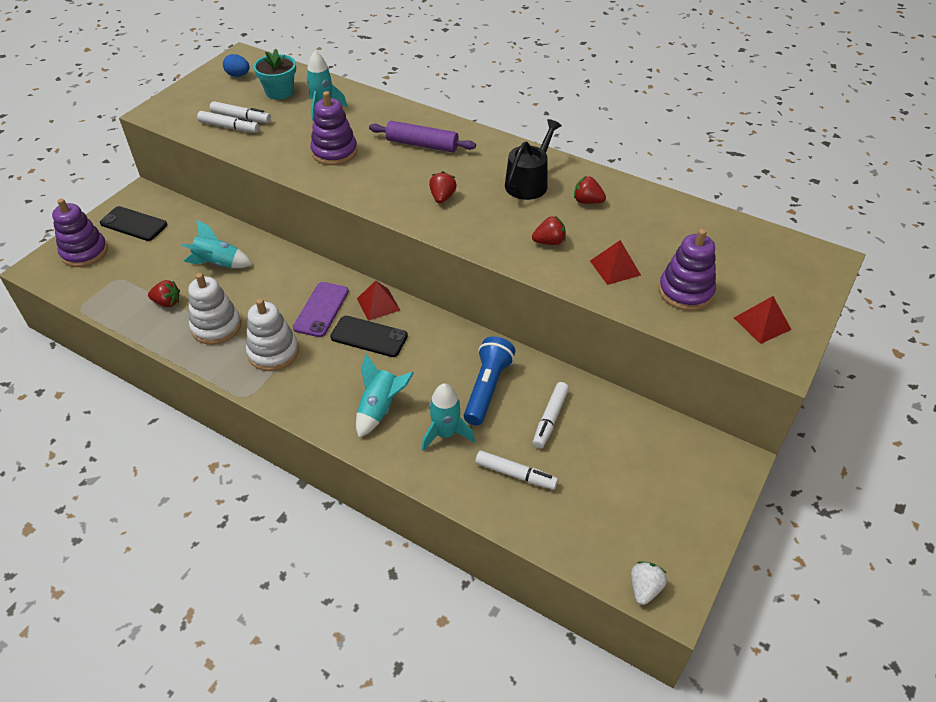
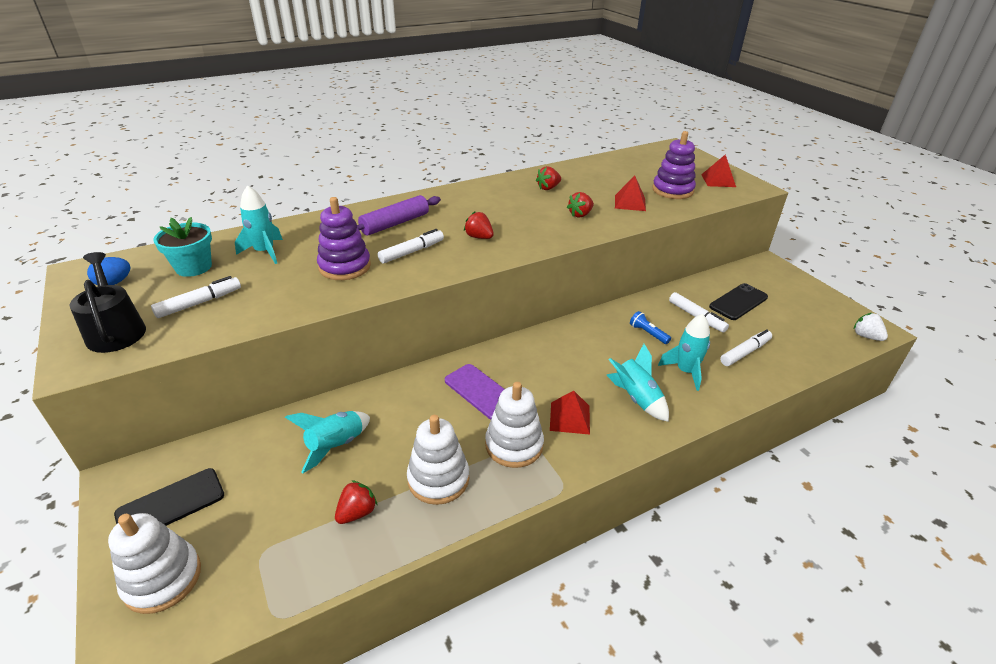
camera: 60 degrees left, 10 degrees down
(84, 252) = (162, 579): purple stacking toy -> white stacking toy
(229, 127) = (204, 316): white marker -> white marker (411, 252)
(369, 336) = (542, 374): black phone -> black phone (738, 302)
(378, 304) = (504, 355): red pyramid -> red pyramid (570, 417)
(487, 388) = (648, 333): blue flashlight -> blue flashlight, size x0.53
(529, 182) = (502, 199): black watering can -> black watering can (115, 330)
(549, 242) = (580, 214): red strawberry -> red strawberry turned 150 degrees counterclockwise

